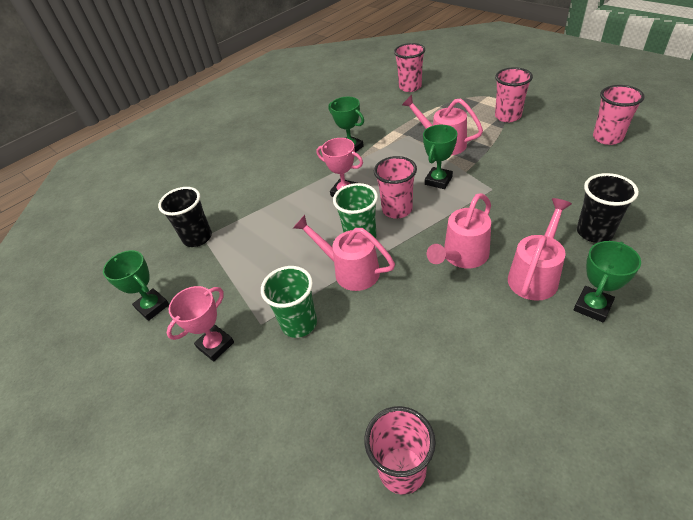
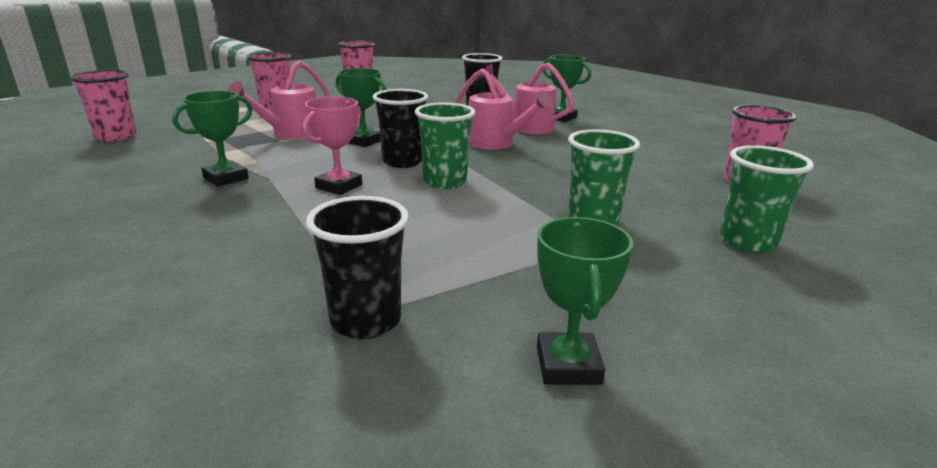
camera: 95 degrees left, 20 degrees down
(152, 307) = (568, 365): green trophy -> green trophy turned 45 degrees counterclockwise
(215, 345) = (645, 280): pink trophy -> none
(262, 423) = (747, 242): none -> green cup
(350, 270) = (503, 189): pink watering can -> none
(397, 209) = (402, 162): pink cup -> black cup

